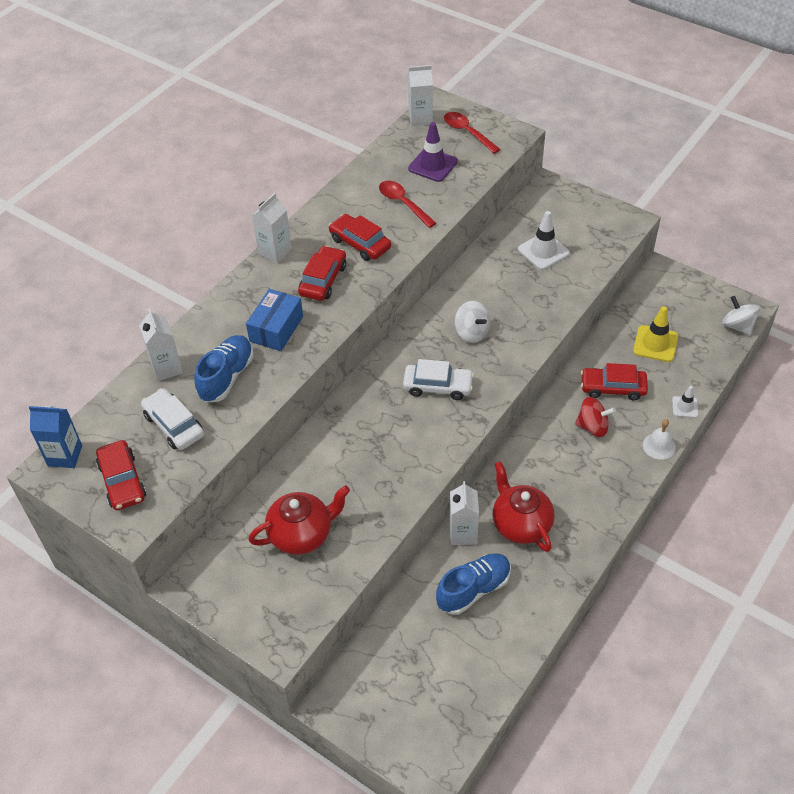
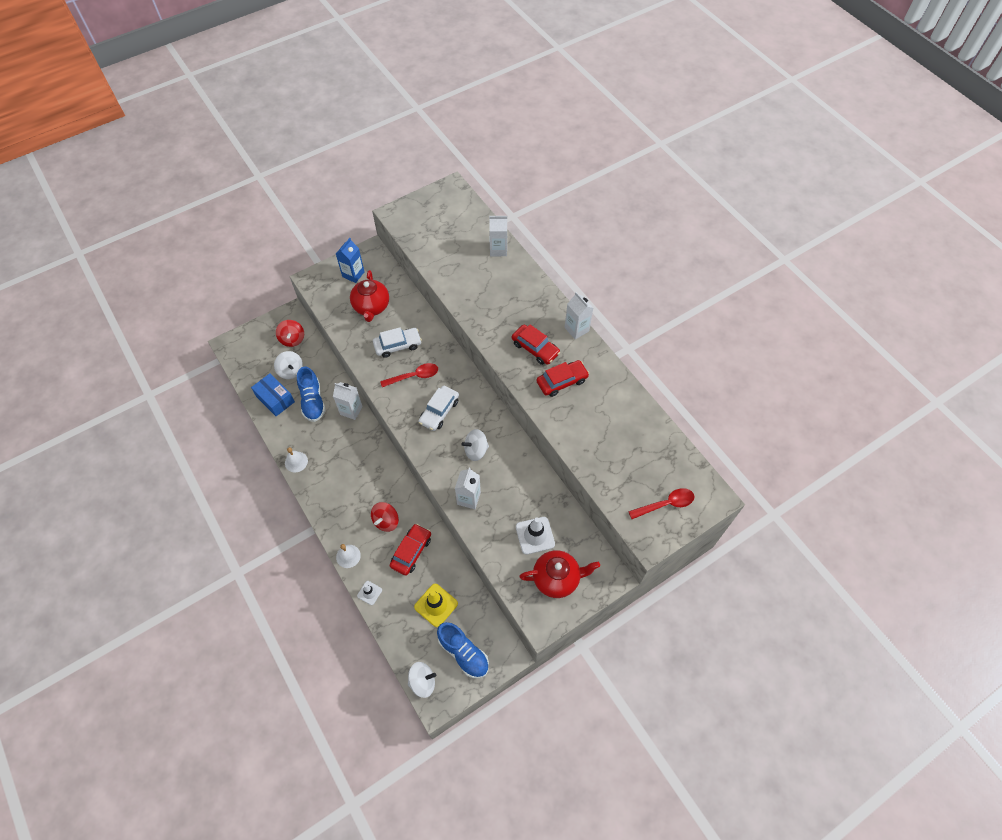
camera: 110 degrees right, 10 degrees up
(65, 456) = (457, 195): blue carton -> blue carton (353, 274)
(122, 481) = (425, 215): red car -> none
(174, 425) = (452, 244): white car -> white car (398, 345)
(227, 377) = (475, 276): blue shoe -> blue shoe (463, 653)
(276, 329) = (502, 310): blue box -> blue box (275, 399)
(378, 675) = (292, 339): none -> red spinning top
(403, 203) = (594, 424): red spoon -> red spoon (414, 376)
(420, 118) = (698, 475): white carton -> white carton (468, 498)
(433, 165) = (632, 461): purple traffic cone -> none
(437, 647) = (291, 371): none -> white spinning top
(520, 524) = (339, 443): red teapot -> red teapot (557, 578)
(576, 563) = (296, 462): none -> white bell

